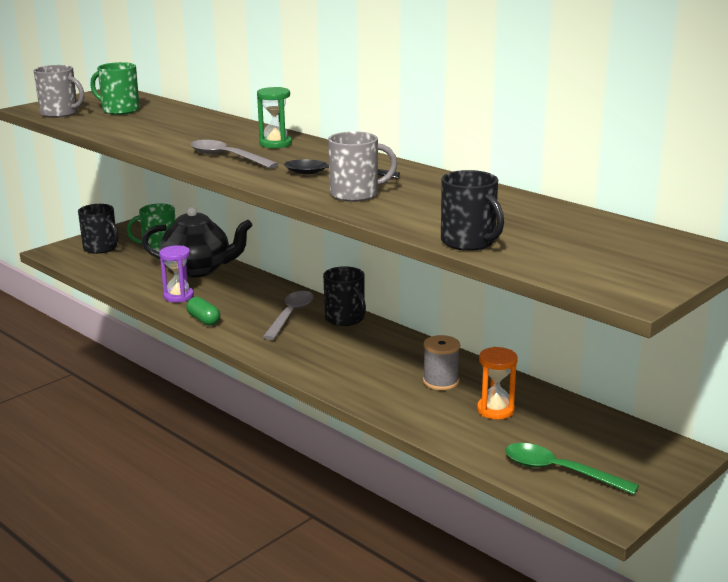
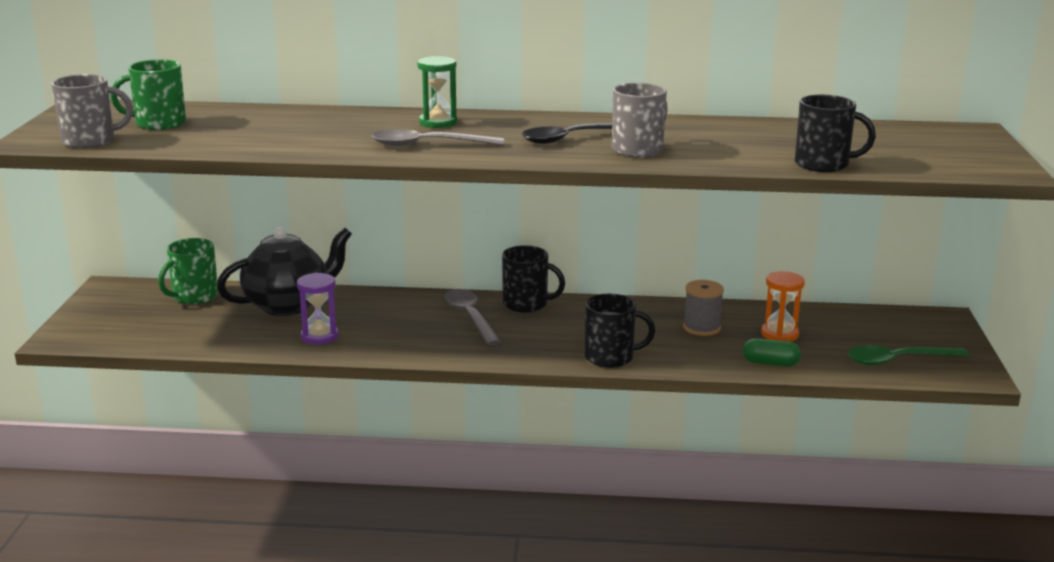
camera: 40 degrees left, 0 degrees up
(101, 248) = (120, 317): black mug -> black mug (610, 357)
(204, 320) = (393, 349): green capsule -> green capsule (770, 363)

